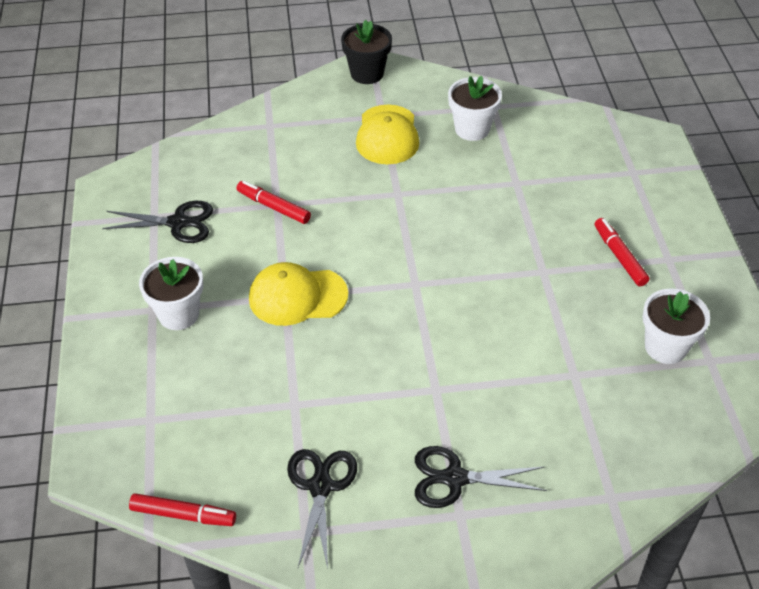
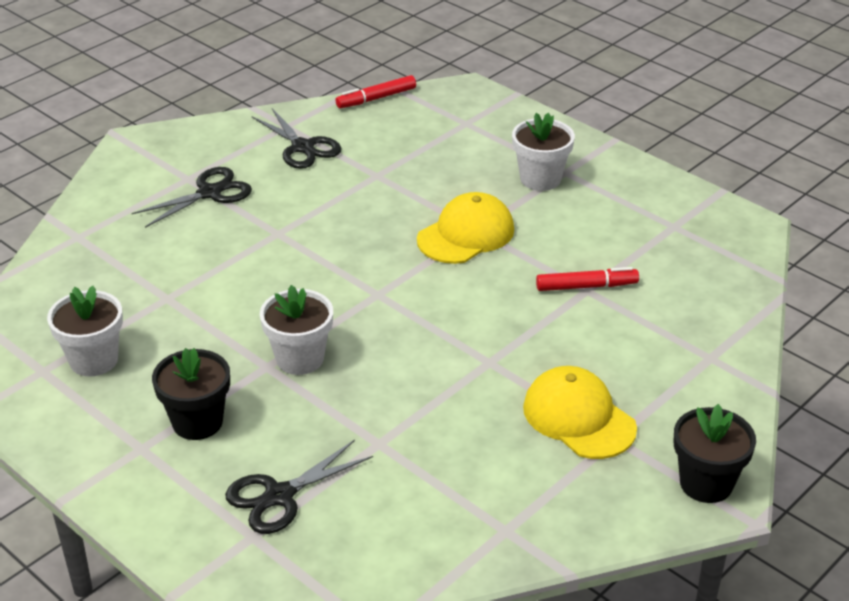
camera: 140 degrees right, 10 degrees down
(178, 223) = (645, 231): black scissors -> black scissors (279, 496)
(472, 129) = (496, 481): white flower pot -> white flower pot (300, 359)
(619, 256) = (197, 422): red marker -> black flower pot

